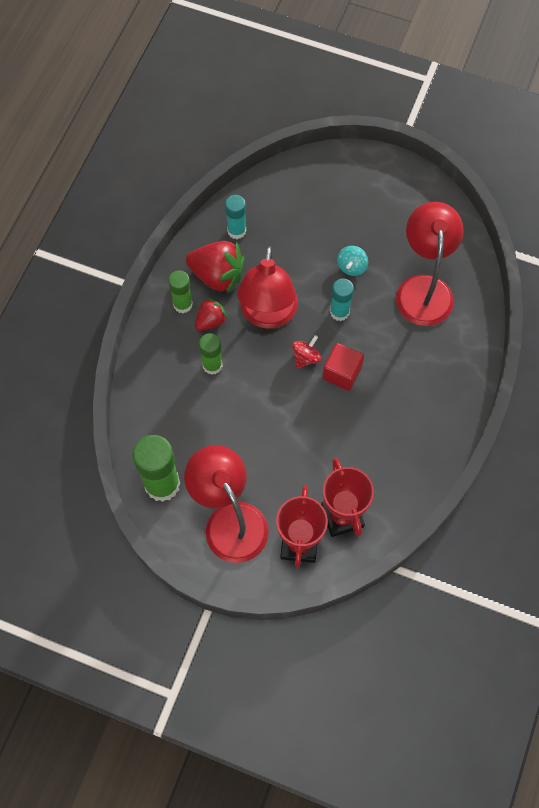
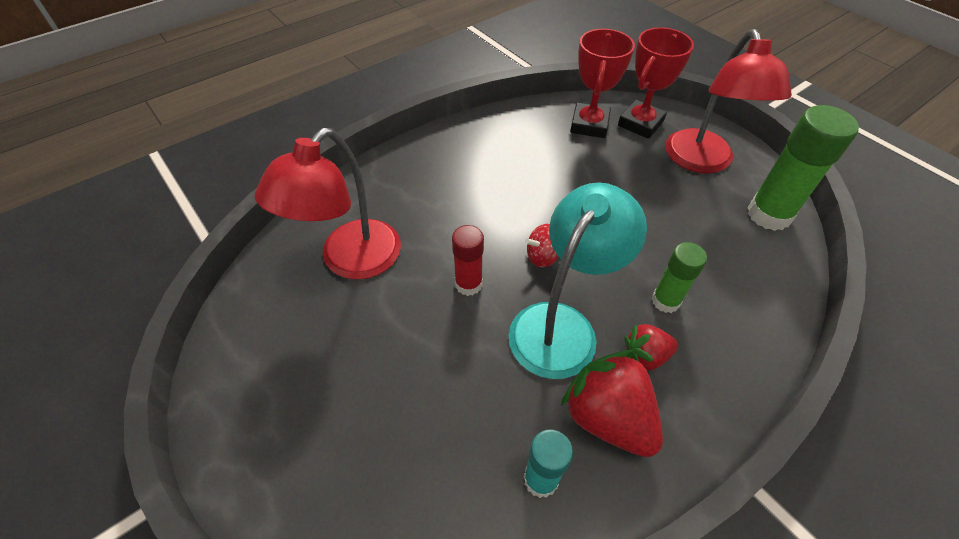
camera: 150 degrees left, 15 degrees down
(183, 304) = (679, 401): green glue stick -> none
(268, 315) = (562, 325): red lamp -> turquoise lamp
(339, 312) = (468, 284): turquoise glue stick -> red glue stick
(342, 373) = (511, 224): red cube -> none
(352, 267) = (411, 330): turquoise spinning top -> none

